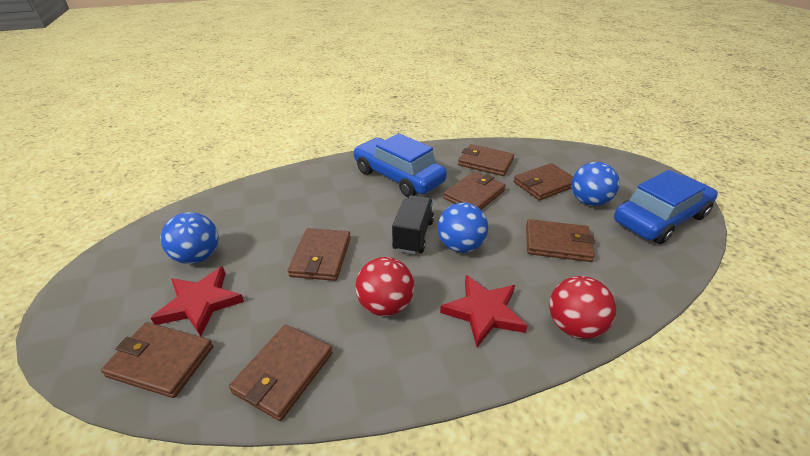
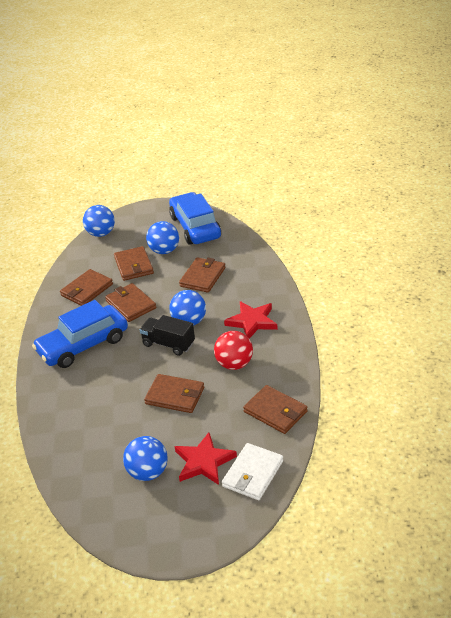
camera: 75 degrees left, 0 degrees up
(161, 361) = (253, 474): brown wallet -> white wallet
(573, 326) = (272, 289): red ball -> none
(585, 153) = (101, 233): none -> blue ball

